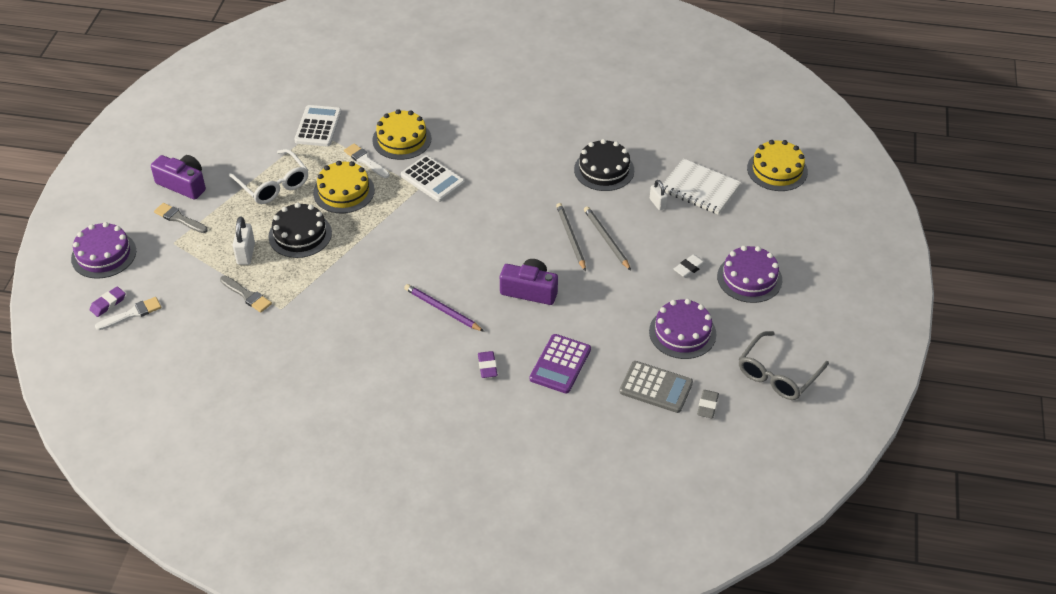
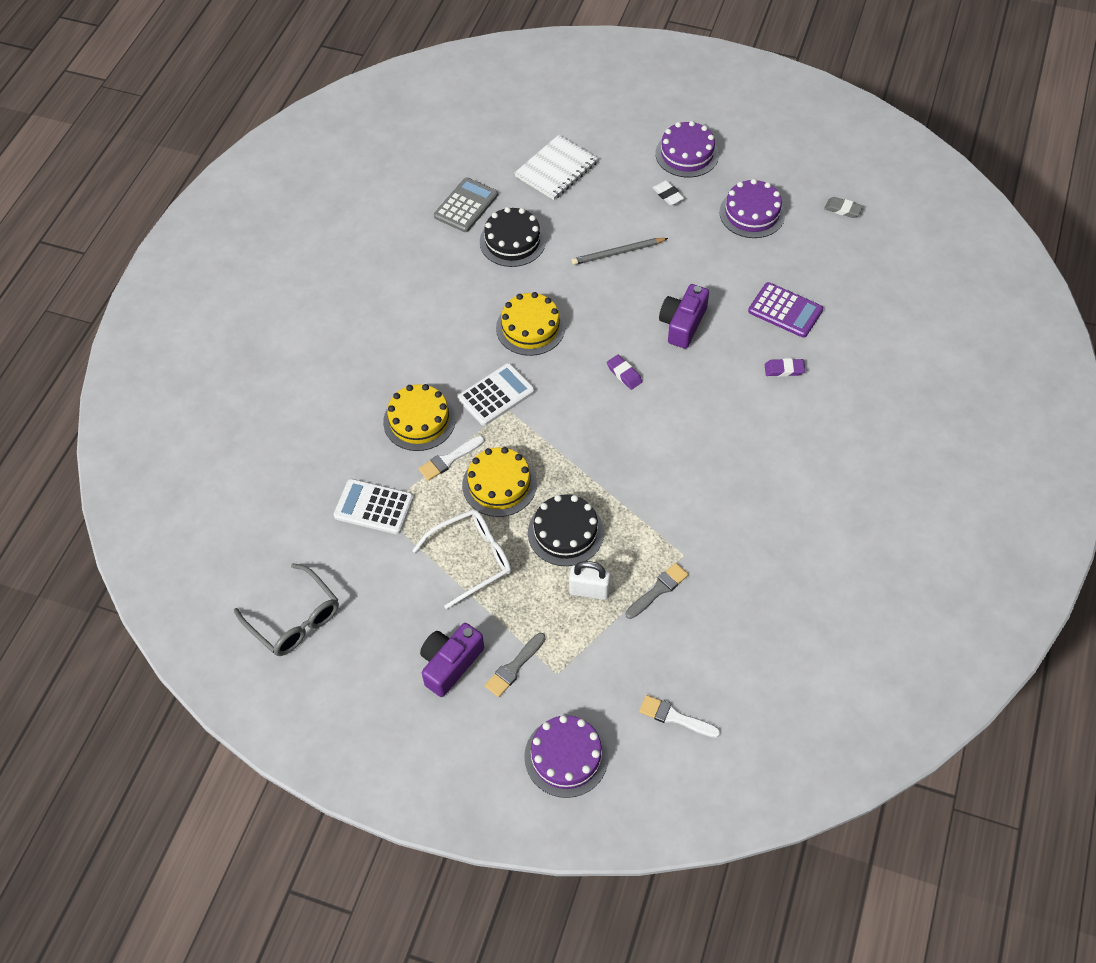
camera: 80 degrees left, 10 degrees up
(108, 303) = (654, 746): purple eraser -> purple eraser (624, 374)
(132, 314) = (675, 717): white brush -> white brush turned 45 degrees counterclockwise
(442, 309) = (701, 401): purple pencil -> none
(570, 238) = (611, 281): grey pencil -> none
(656, 387) = (819, 242): grey calculator -> grey calculator (466, 205)
(657, 203) = (572, 205): white padlock -> none
(777, 170) = (541, 108): yellow cake -> yellow cake (530, 327)
(778, 374) = (808, 155): grey glasses -> grey glasses (294, 619)

